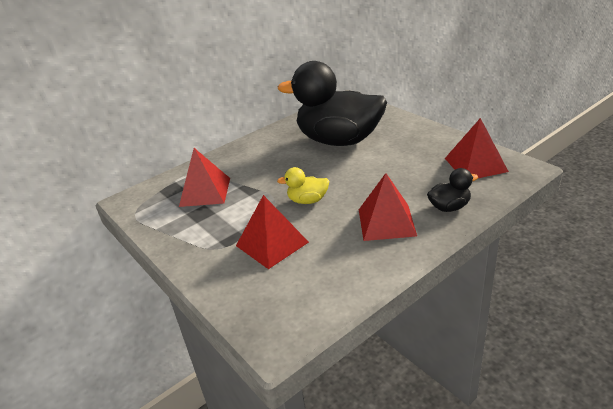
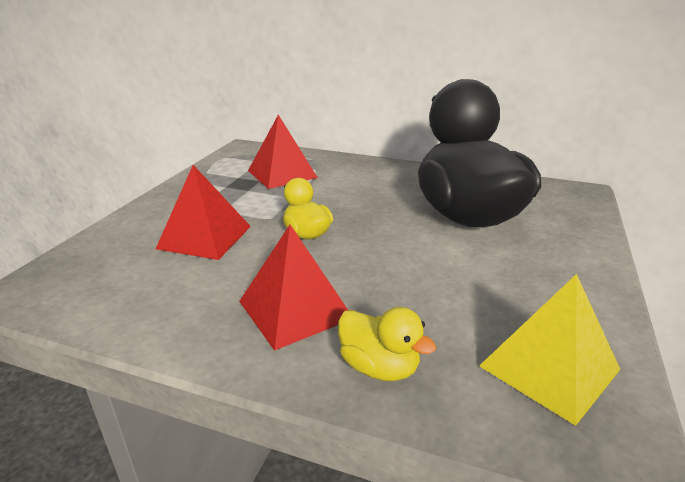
camera: 55 degrees right, 5 degrees down
(449, 207) = (379, 367): black duck -> yellow duck
(475, 164) = (549, 367): red pyramid -> yellow pyramid

